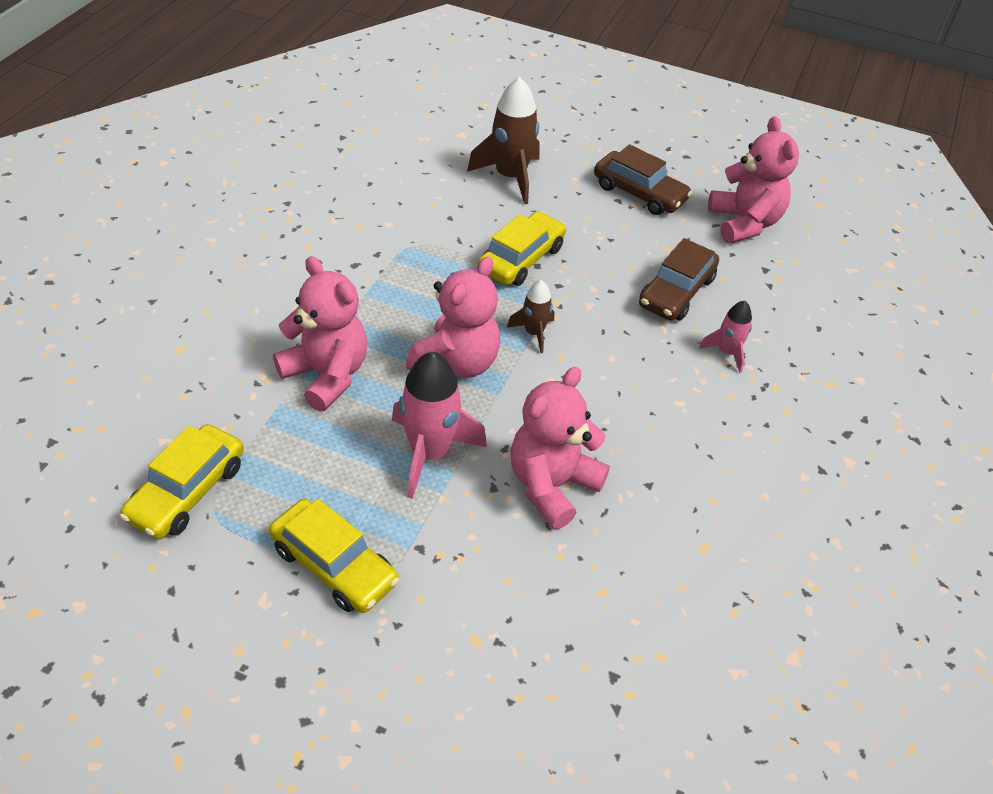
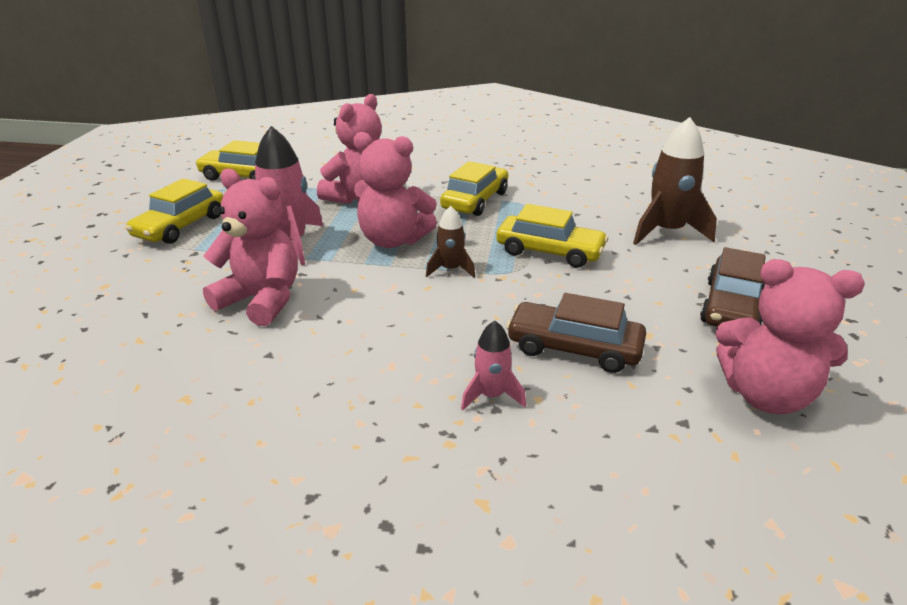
camera: 80 degrees right, 15 degrees down
(385, 279) = (475, 200): none -> yellow car
(744, 223) = (765, 395): pink teddy bear -> pink teddy bear turned 45 degrees clockwise

